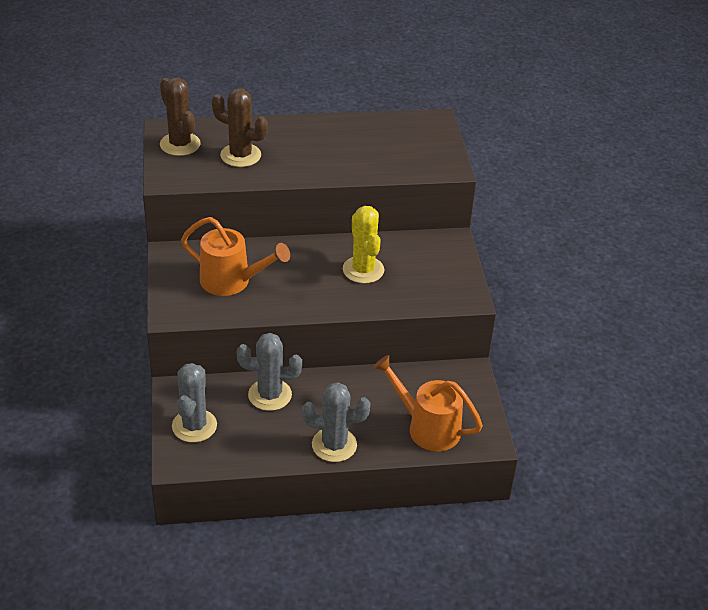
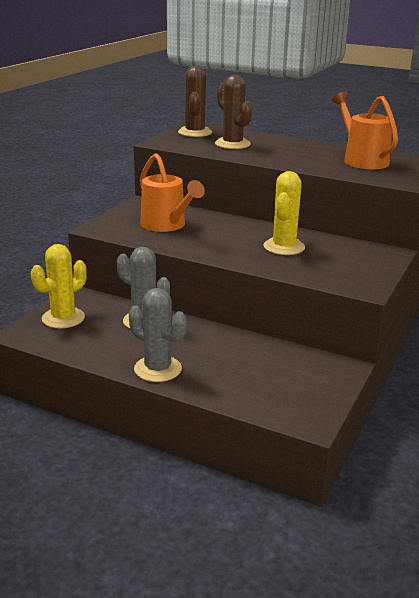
camera: 35 degrees right, 15 degrees down
(194, 426) = (63, 318): grey cactus -> yellow cactus
(426, 427) = (257, 388): orange watering can -> orange watering can (361, 160)

